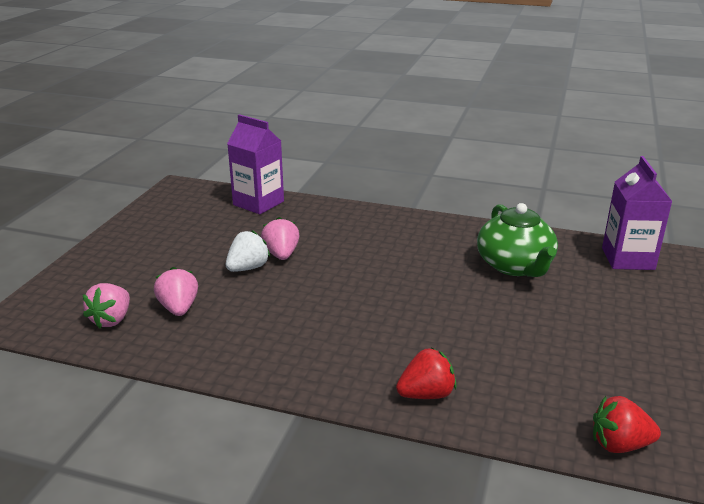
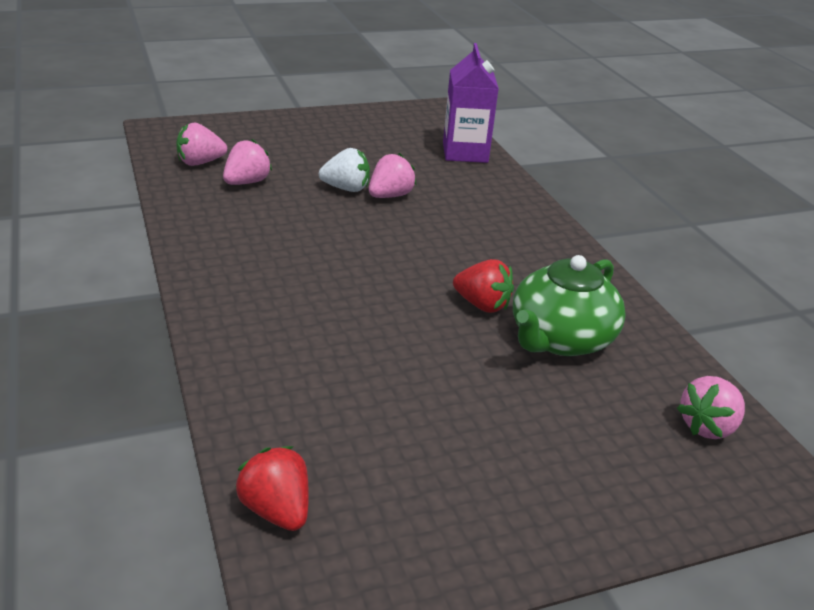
camera: 50 degrees right, 5 degrees up
(426, 394) = (246, 350): red strawberry -> red strawberry (482, 305)
(628, 259) = (707, 427): purple carton -> pink strawberry

